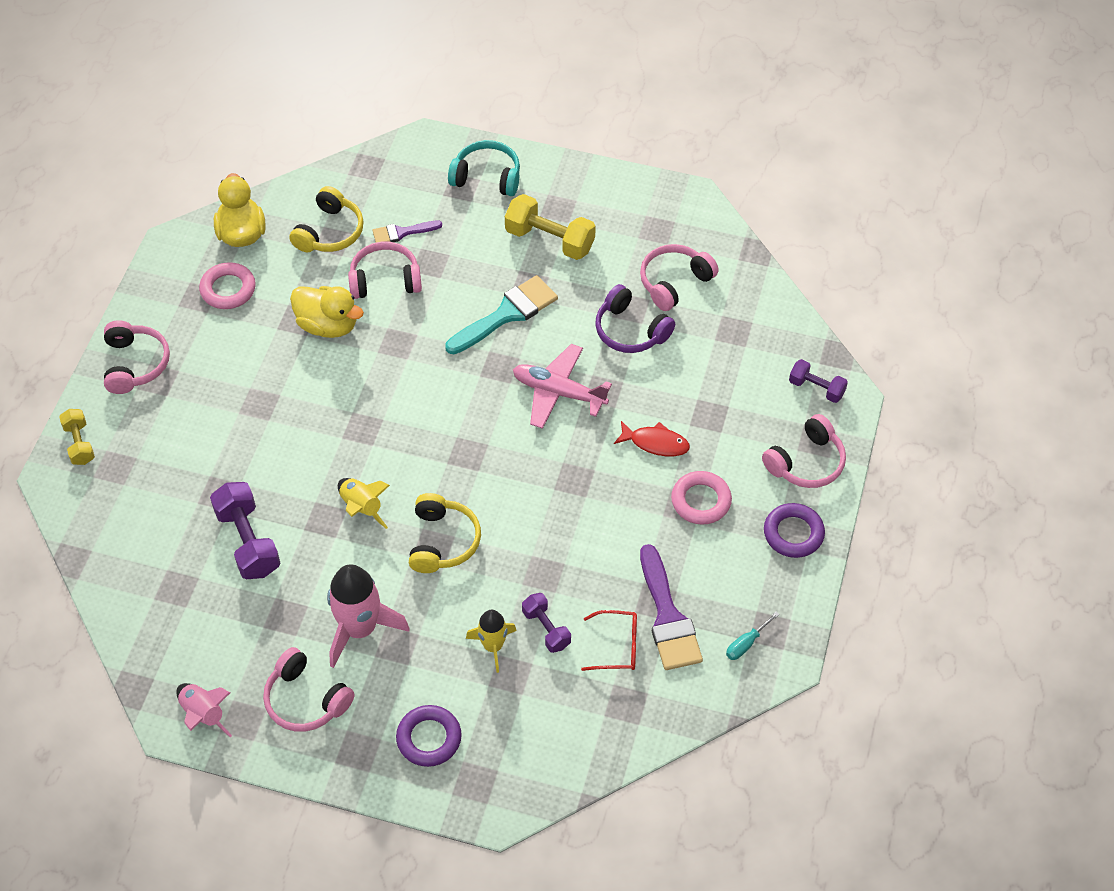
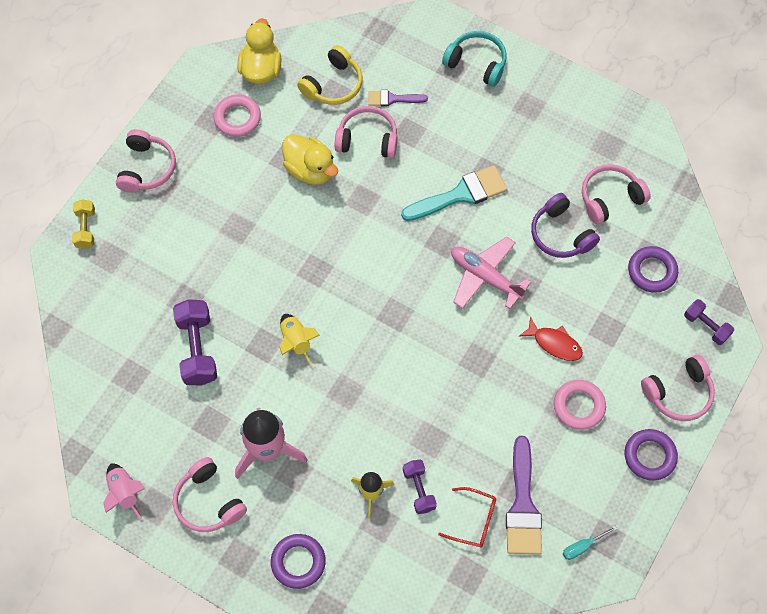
camera: 15 degrees right, 10 degrees up
(442, 541) = (354, 389): yellow headphones -> none
(550, 240) = (514, 134): yellow dumbbell -> none
(741, 346) = (652, 271): none -> purple ring

